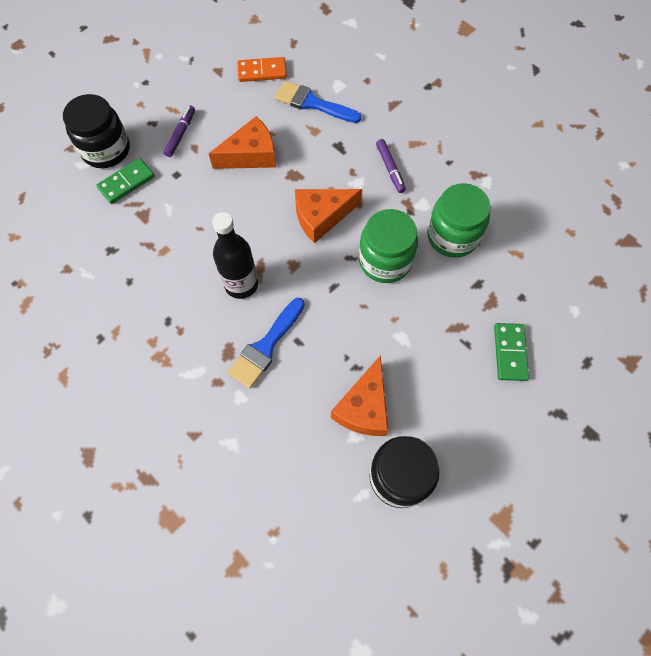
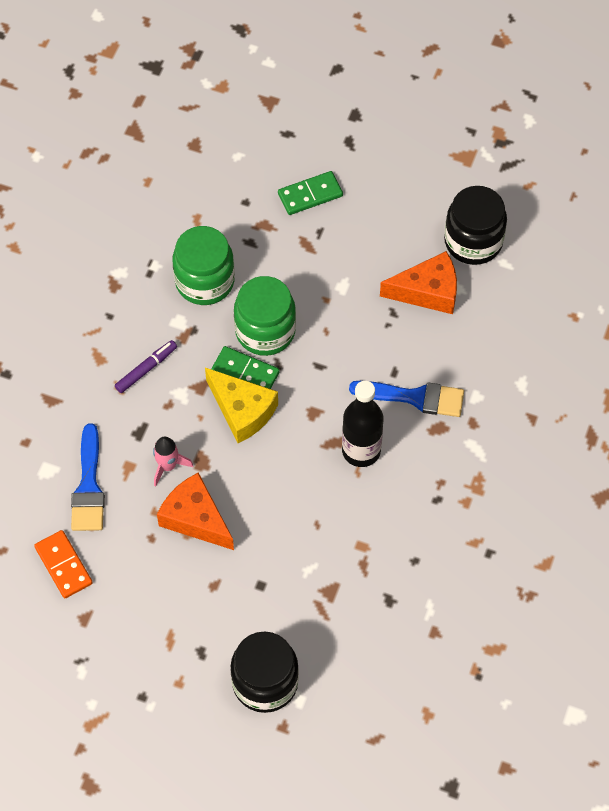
camera: 115 degrees left, 5 degrees down
(126, 182) = (298, 633): green domino -> green domino (245, 372)
(181, 134) = (202, 610): purple marker -> none
(301, 153) = (168, 466): none -> pink rocket
(321, 217) = (242, 411): orange cheese -> yellow cheese

